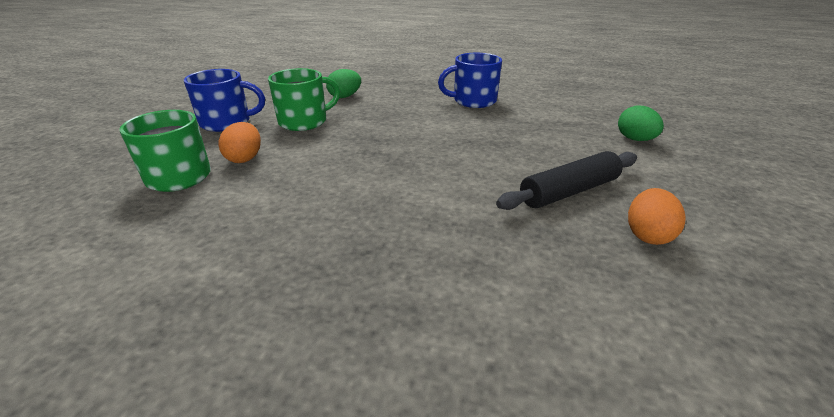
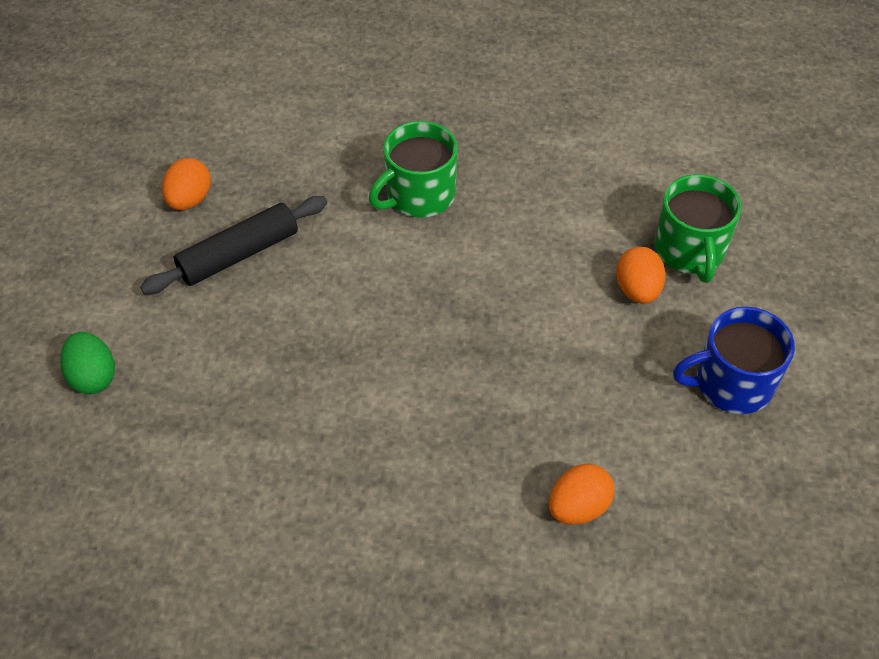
camera: 175 degrees right, 20 degrees up
(304, 121) = (609, 396): green mug -> green mug (419, 195)
(345, 96) = (578, 507): green egg -> orange egg
(473, 101) = (321, 505): blue mug -> none

